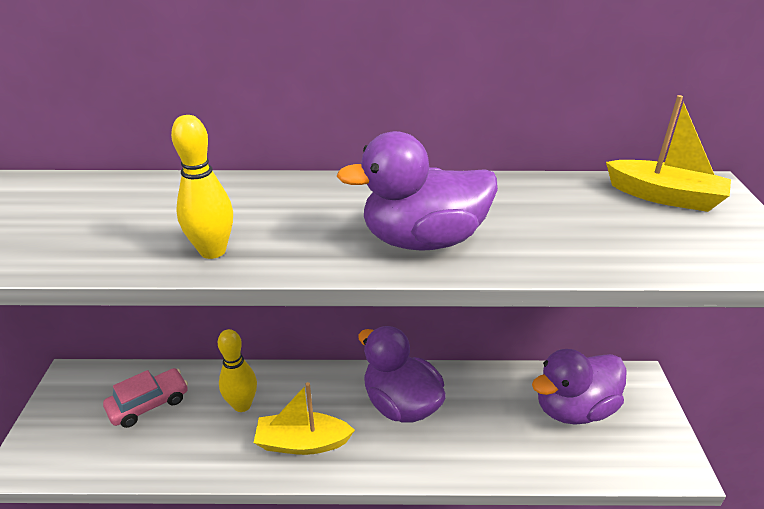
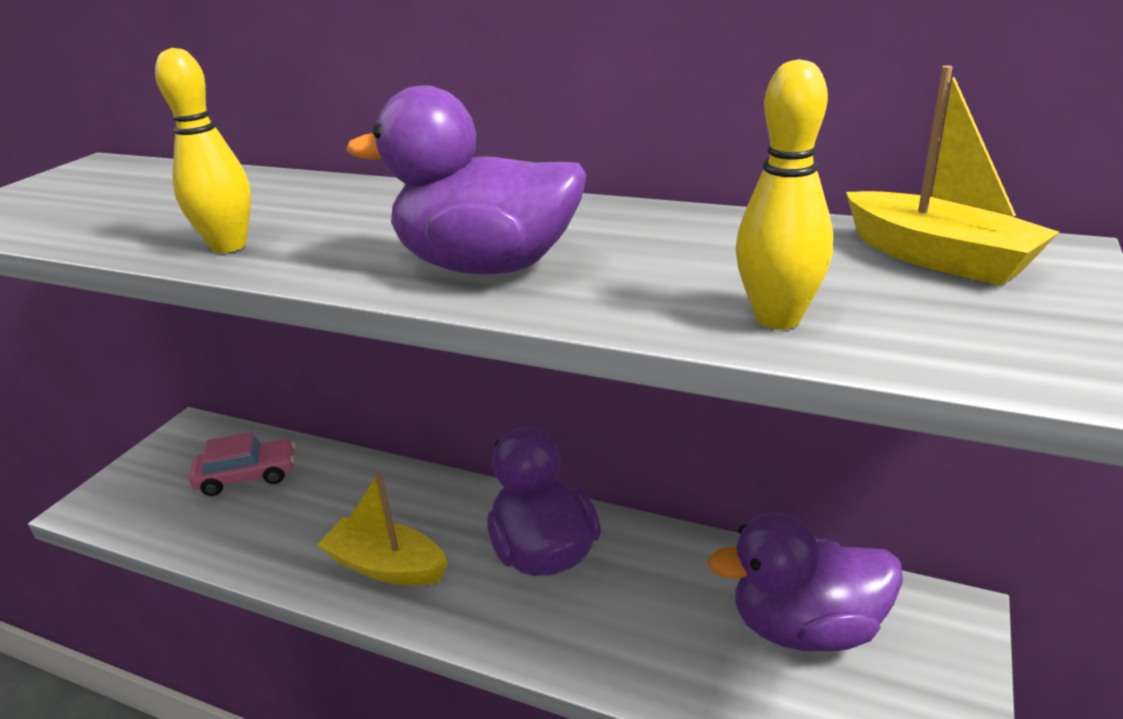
camera: 25 degrees right, 5 degrees down
(242, 405) = (346, 503): yellow bowling pin -> yellow bowling pin (778, 318)

